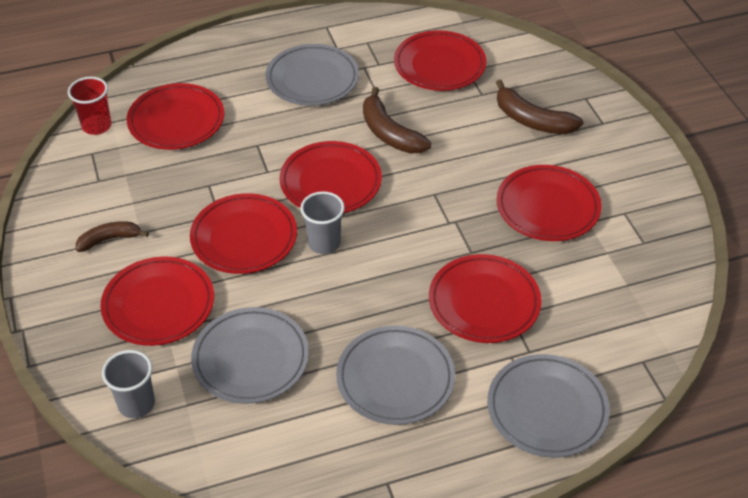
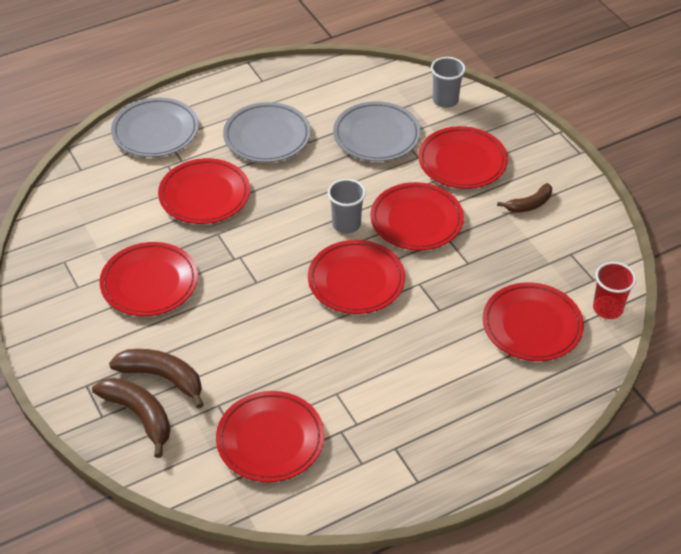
camera: 170 degrees right, 0 degrees up
(312, 79) = (410, 398): grey plate -> none
(389, 133) = (311, 341): brown banana -> brown banana (139, 415)

